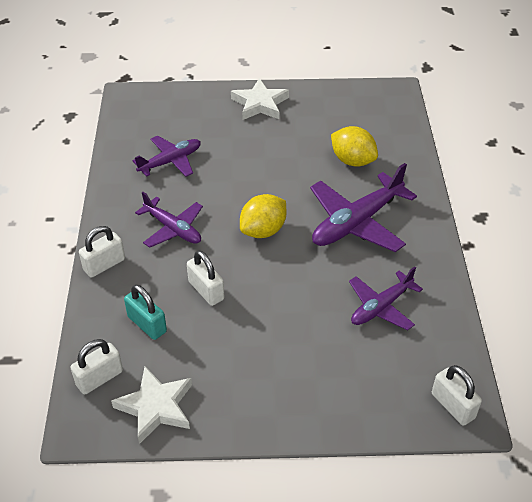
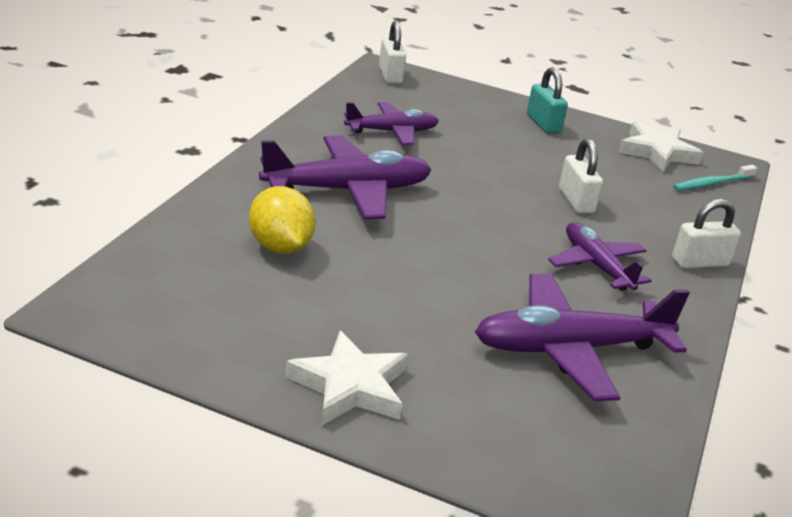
camera: 160 degrees left, 15 degrees down
(99, 378) = (712, 183): white padlock -> turquoise toothbrush
(147, 324) = (654, 200): turquoise padlock -> turquoise padlock (543, 124)
(170, 161) = (569, 349): purple plane -> purple plane, size x1.60
(263, 230) = (474, 223): yellow lemon -> none

